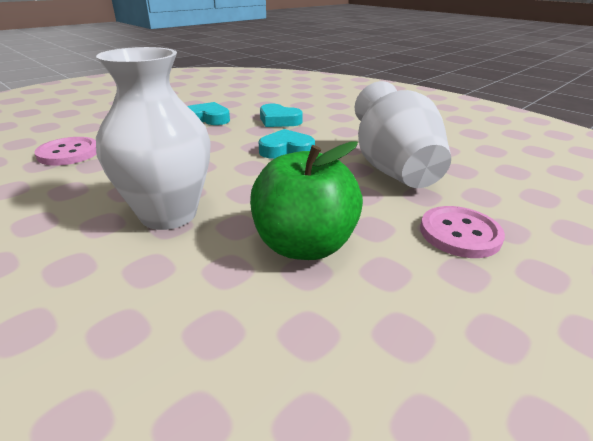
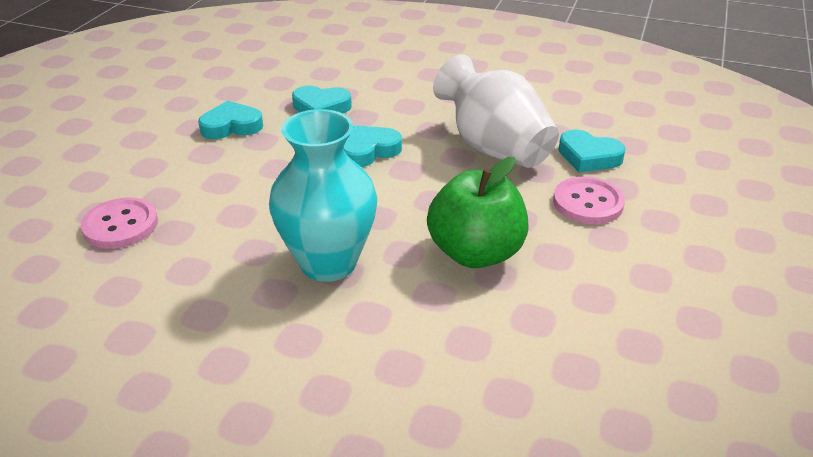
camera: 25 degrees left, 5 degrees up
(168, 214) = (328, 262): white vase -> turquoise vase
(485, 196) = (588, 157): none -> turquoise heart

